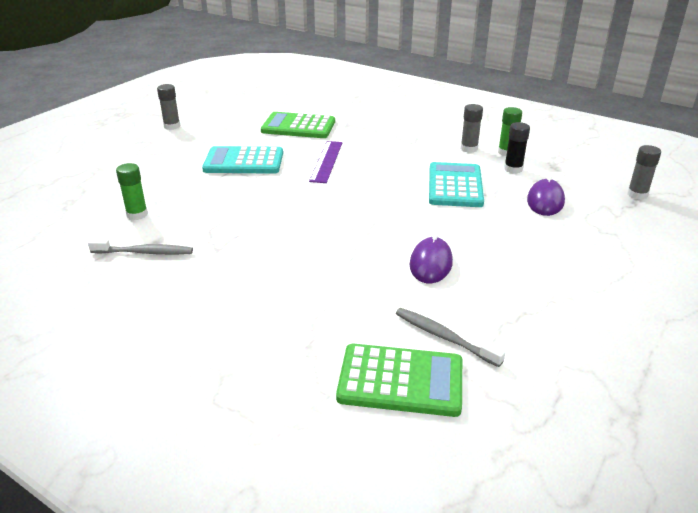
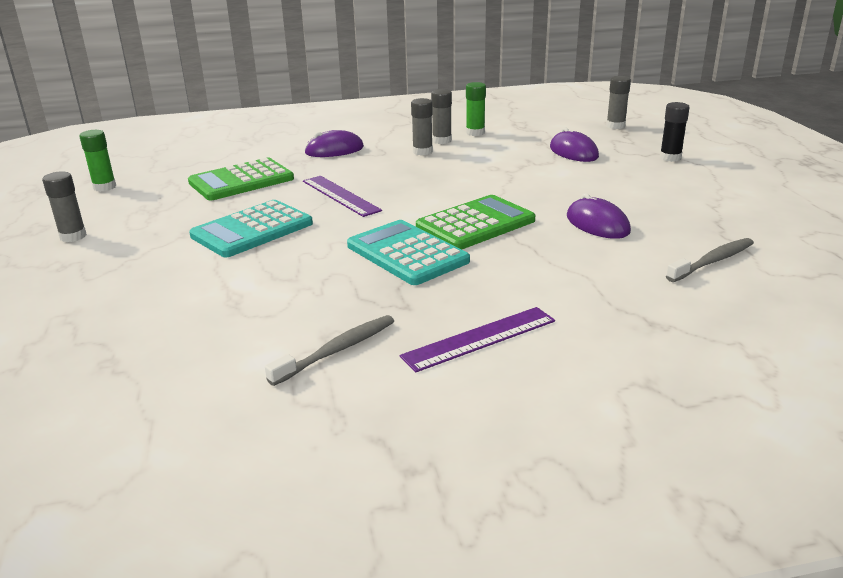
camera: 45 degrees left, 5 degrees down
(137, 214) = (240, 327): green glue stick -> green glue stick (104, 187)
(209, 290) = (479, 338): none -> purple ruler
(387, 127) = (334, 150): none -> purple mouse
(400, 380) = (753, 302): green calculator -> green calculator (475, 224)
(438, 152) = (422, 152): none -> grey glue stick
(444, 337) = (712, 261): grey toothbrush -> grey toothbrush turned 150 degrees clockwise
(455, 186) = (491, 168): turquoise calculator -> turquoise calculator (407, 253)
(513, 169) = (506, 141): black glue stick -> black glue stick (670, 158)

